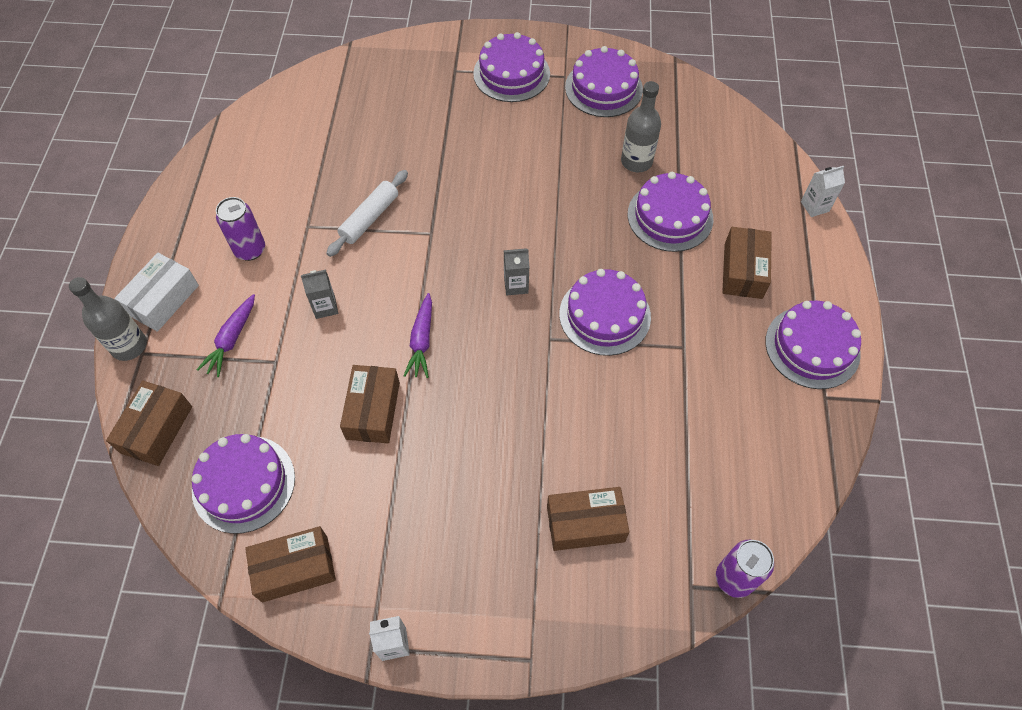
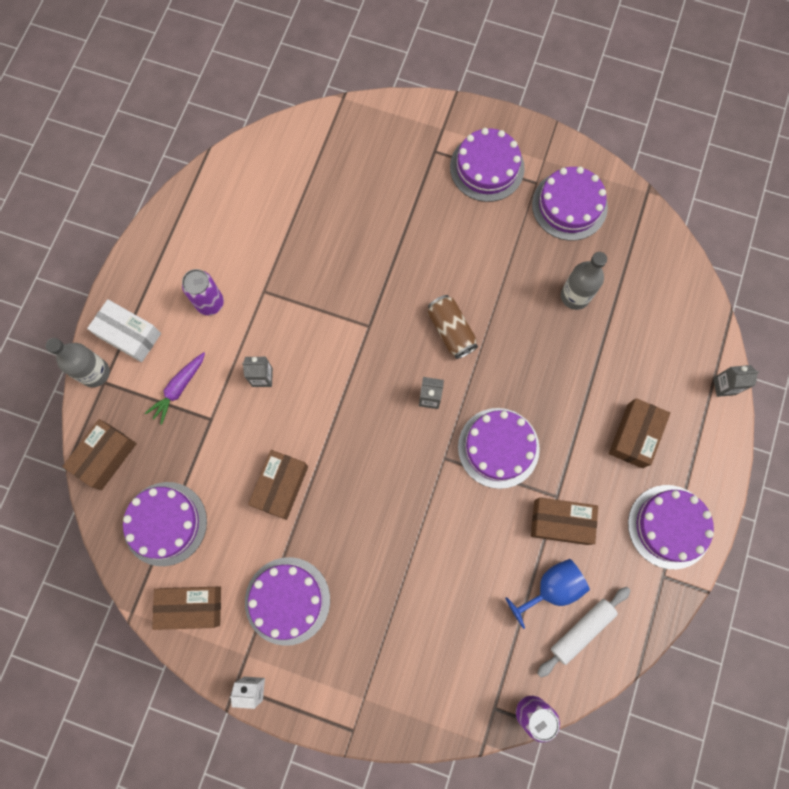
camera: 15 degrees right, 15 degrees up
(163, 299) = (129, 335): white box -> white box turned 75 degrees clockwise
(370, 218) = (319, 296): white rolling pin -> white rolling pin (581, 630)
(422, 341) = (336, 431): purple carrot -> none
(519, 219) = (451, 331): none -> brown can
(585, 524) = (426, 633): brown box -> brown box (561, 522)
(670, 216) = (587, 363): purple cake -> purple cake (287, 600)
(710, 439) = (551, 588): none -> blue goblet
(814, 206) = (724, 386): white carton -> grey carton

